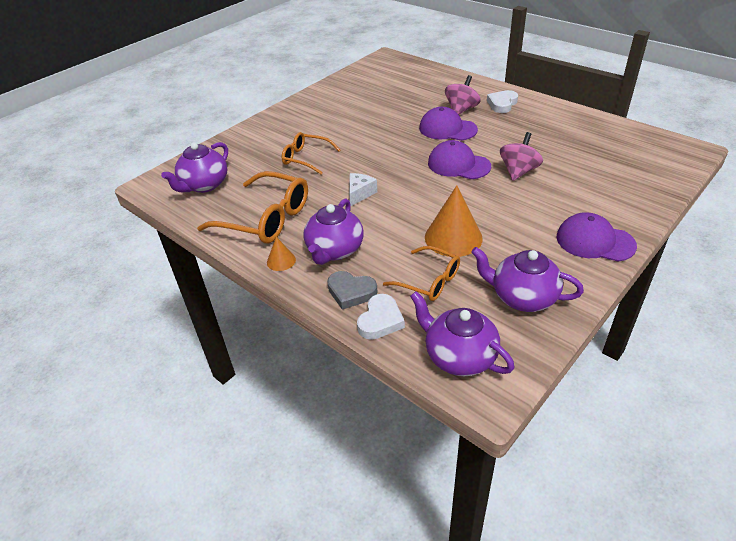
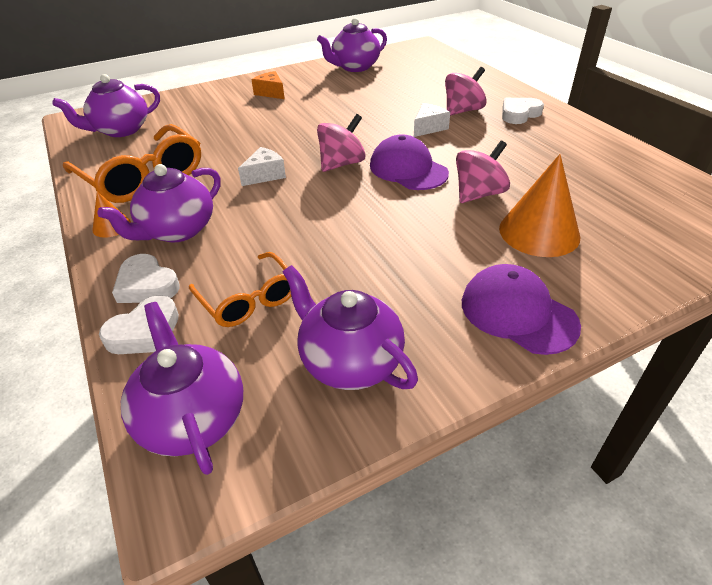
camera: 20 degrees right, 0 degrees up
(300, 125) = (271, 93): none -> orange cheese
(306, 158) = (244, 126): orange glasses -> none
(349, 88) = (354, 67): none -> purple teapot
(351, 292) = (147, 285): grey heart -> white heart
(408, 171) = (341, 164): none -> pink spinning top
(447, 129) = (428, 128): purple cap -> white cheese
(453, 237) = (326, 253): orange cone -> orange cone (539, 232)

